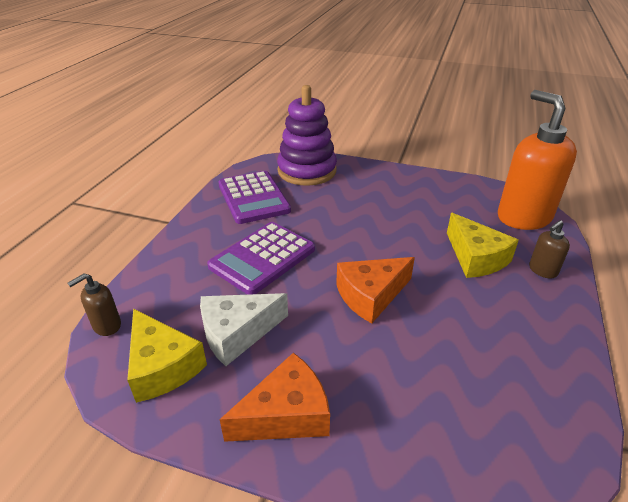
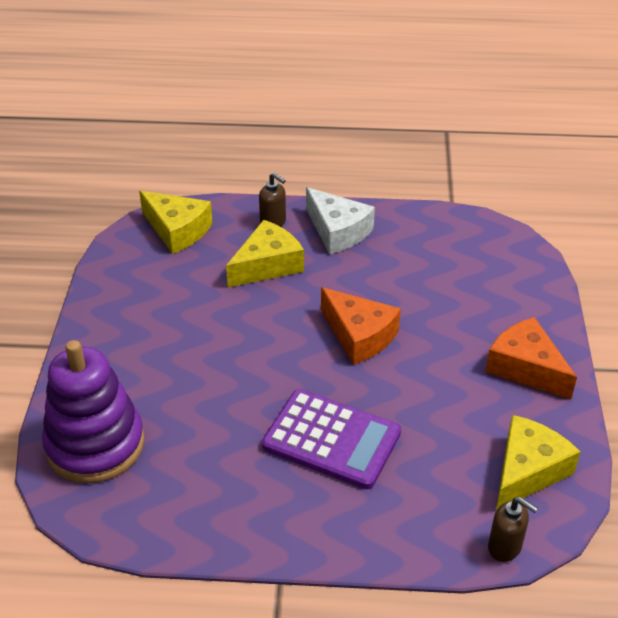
camera: 105 degrees left, 5 degrees up
(237, 333) = (458, 426): white cheese -> white cheese (337, 231)
(253, 198) = (193, 491): purple calculator -> none
(523, 217) = (177, 230): orange soap dispenser -> yellow cheese

